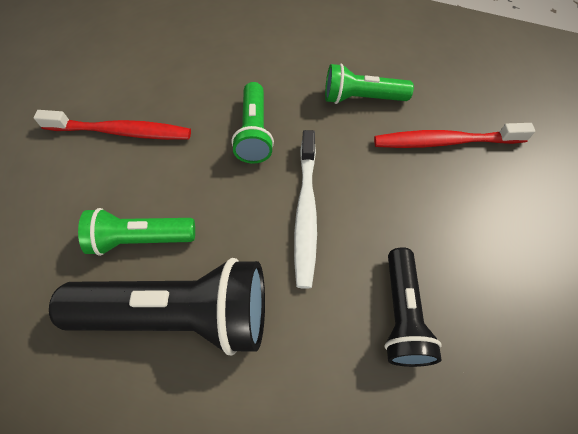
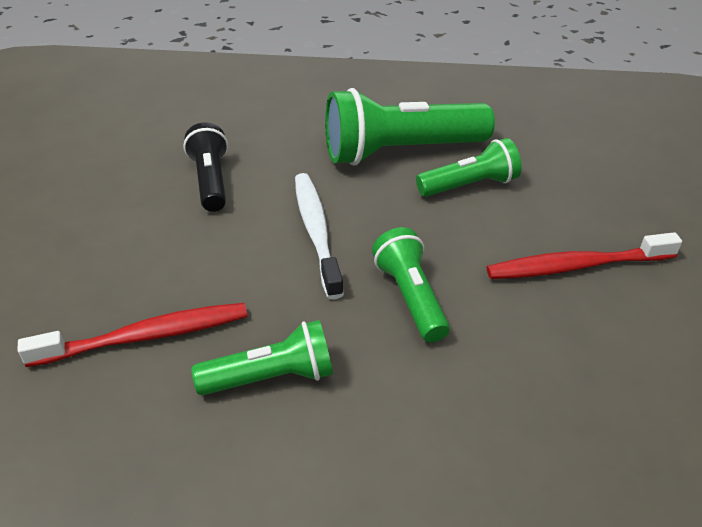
camera: 165 degrees right, 20 degrees down
(180, 314) = (400, 152): black flashlight -> green flashlight

